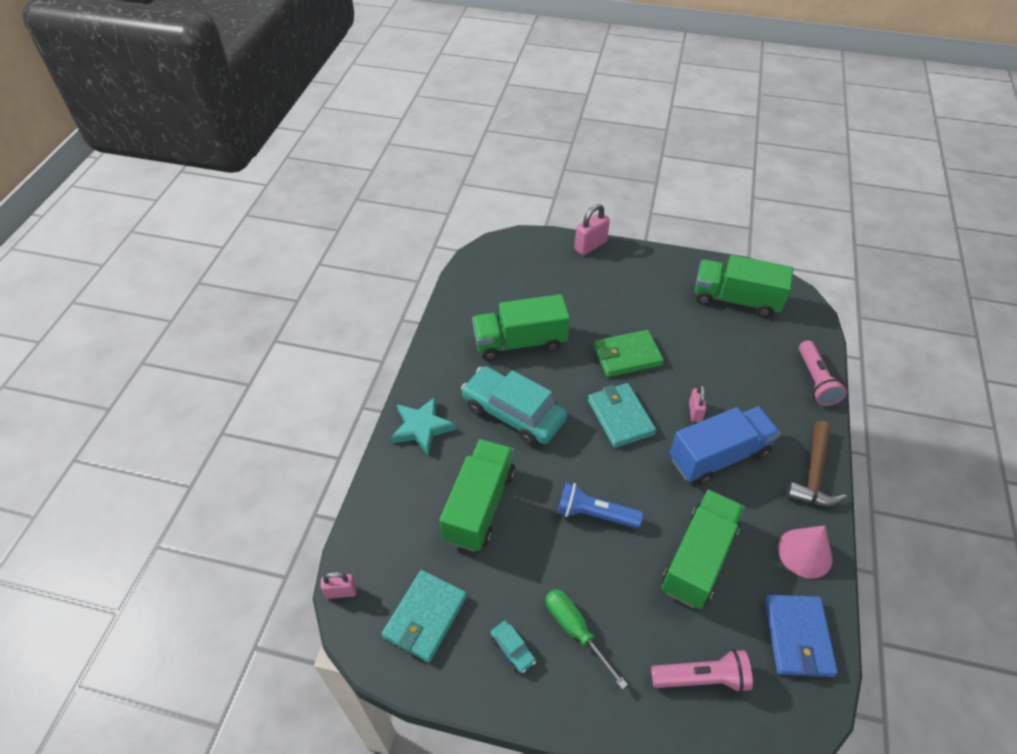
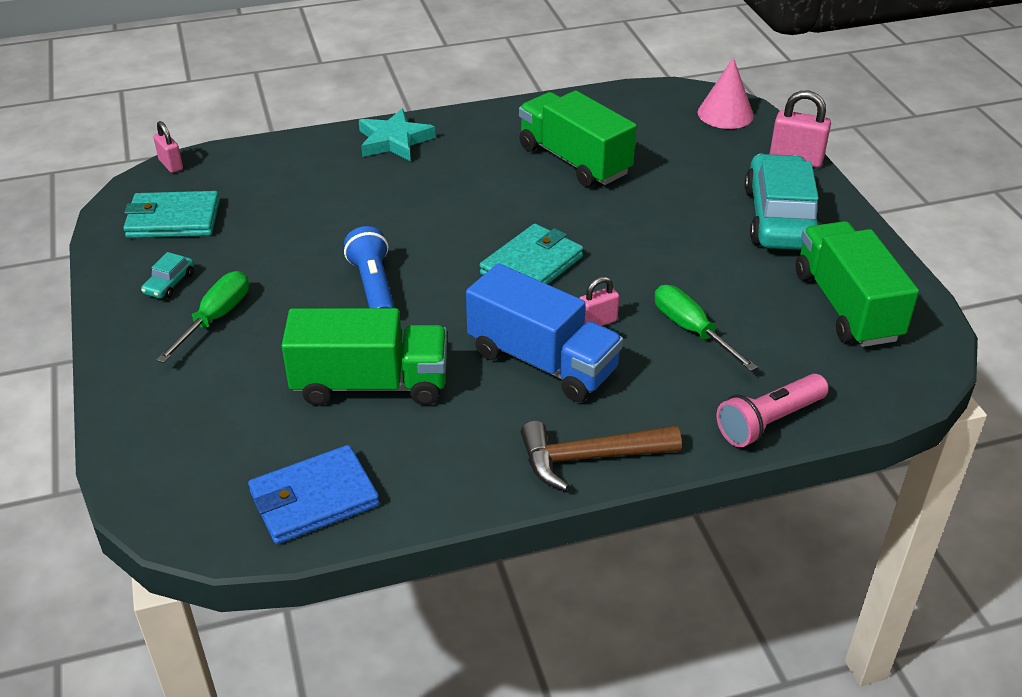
camera: 60 degrees right, 10 degrees down
(479, 505) = (325, 208): green truck -> none
(513, 413) = (466, 189): turquoise car -> turquoise car (780, 218)
(627, 356) = (636, 242): green wallet -> none
(702, 678) = (210, 429): pink flashlight -> none
(724, 373) = (691, 330): none -> green screwdriver
(805, 553) = (447, 477): pink cone -> pink cone (725, 114)

